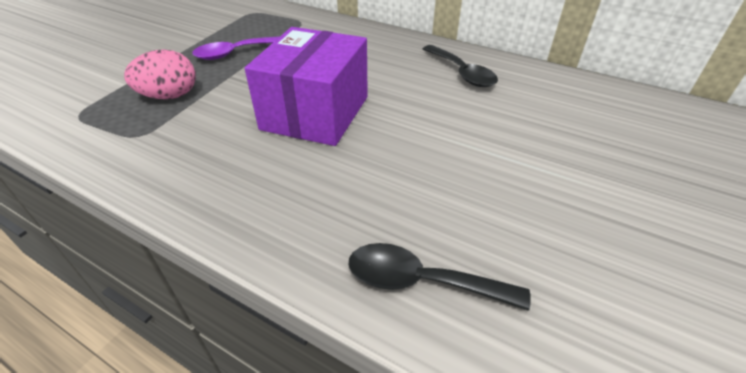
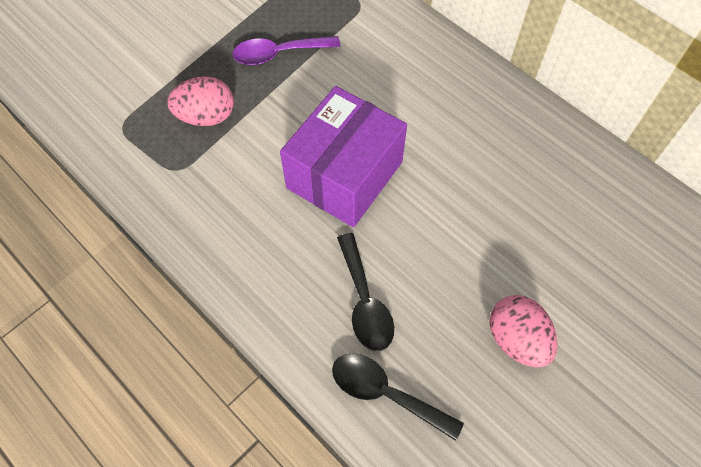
camera: 15 degrees right, 20 degrees up
(461, 73) = (516, 143): black spoon -> black spoon (364, 301)
(539, 200) = (516, 339): none -> pink egg

